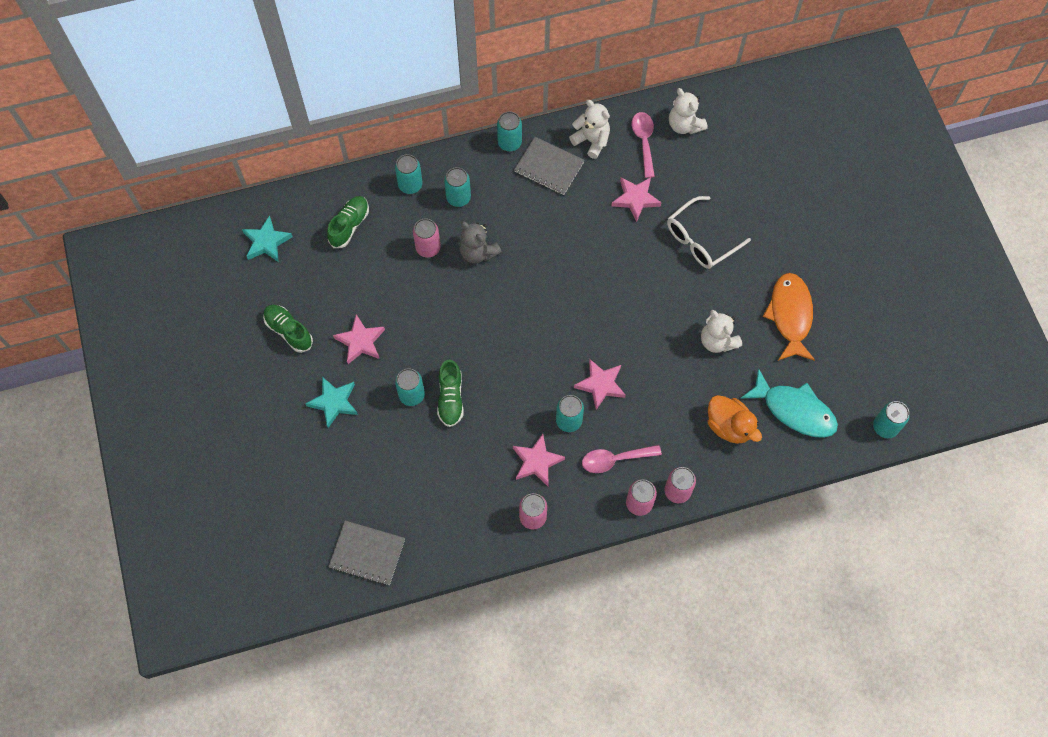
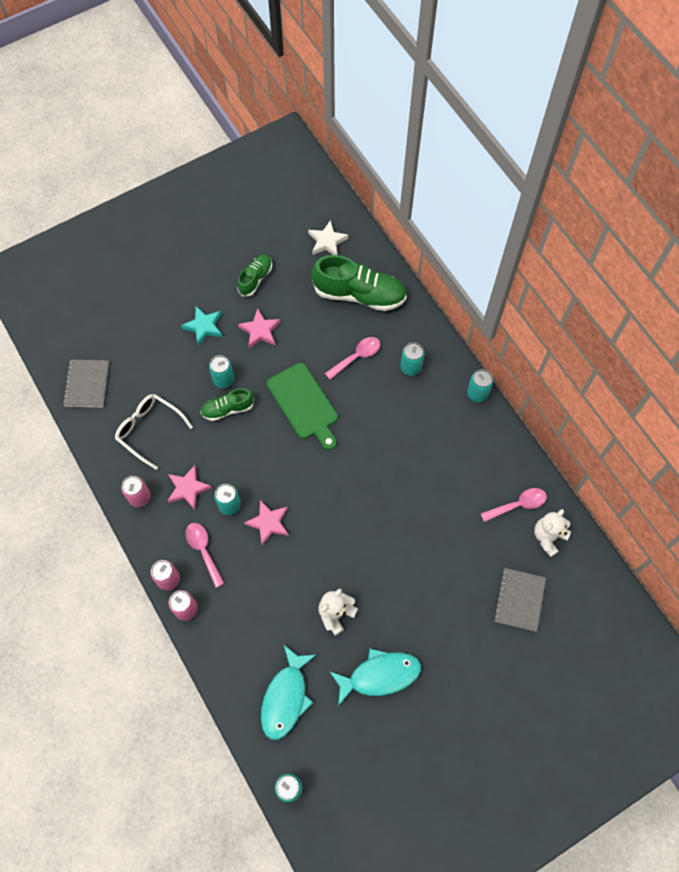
camera: 75 degrees right, 0 degrees up
(266, 242) = (327, 241): turquoise star -> white star
(349, 226) = (359, 294): green shoe -> green shoe, size x1.83
(410, 185) = (411, 328): turquoise can -> none
(428, 248) = (357, 357): pink can -> pink spoon
(469, 316) = (304, 404): none -> green cutting board
(478, 252) = (364, 395): grey teddy bear -> none
(549, 167) = (464, 431): grey notebook -> grey notebook (519, 600)
(591, 141) = (503, 460): white teddy bear -> none
(635, 199) = (456, 511): pink star -> none
(701, 240) = (433, 577): white glasses -> white glasses (149, 430)
(729, 426) = (256, 641): orange duck -> none
(790, 315) = (379, 675): orange fish -> turquoise fish

